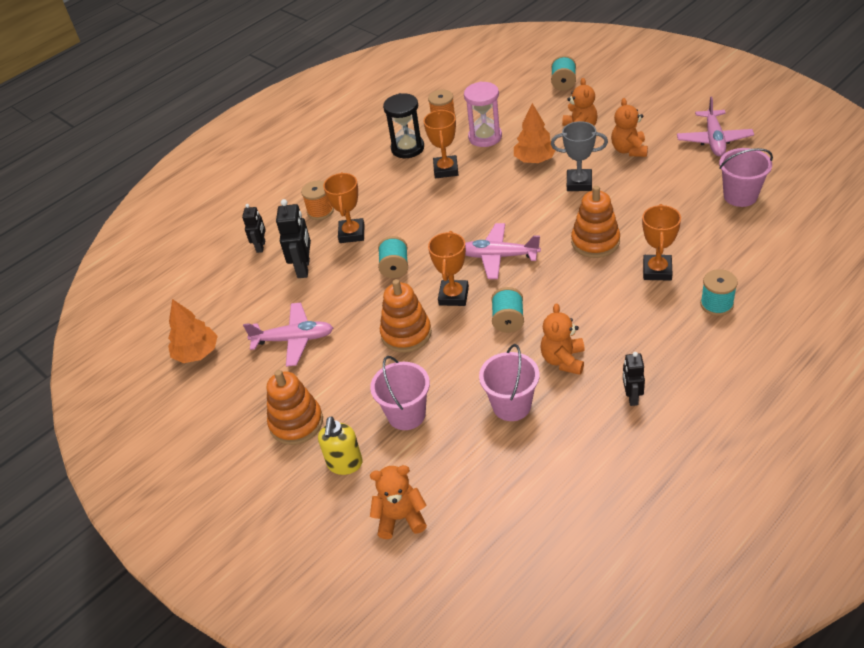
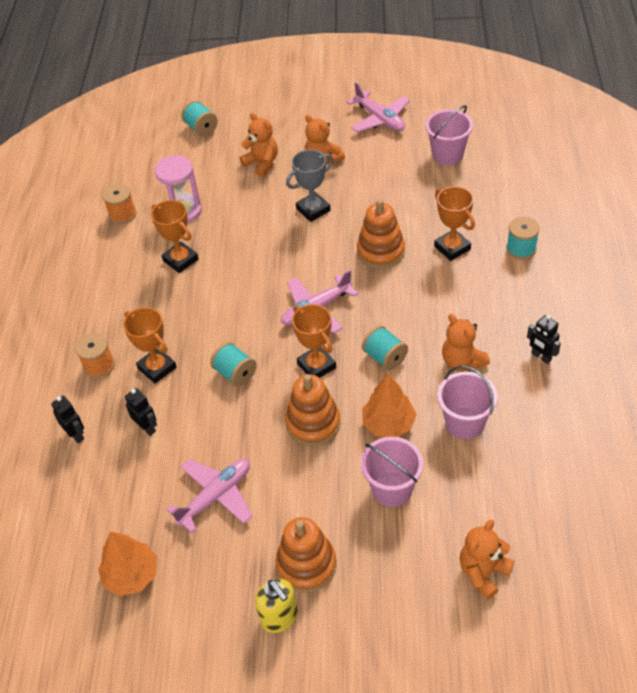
camera: 45 degrees left, 5 degrees up
(304, 268) = (147, 427): black robot -> black robot, size x0.64
(345, 464) = (389, 566): yellow soap dispenser -> yellow soap dispenser (279, 618)
(407, 148) = (119, 259): black hourglass -> none
(534, 160) = (252, 209): orange tree -> orange tree (388, 424)

